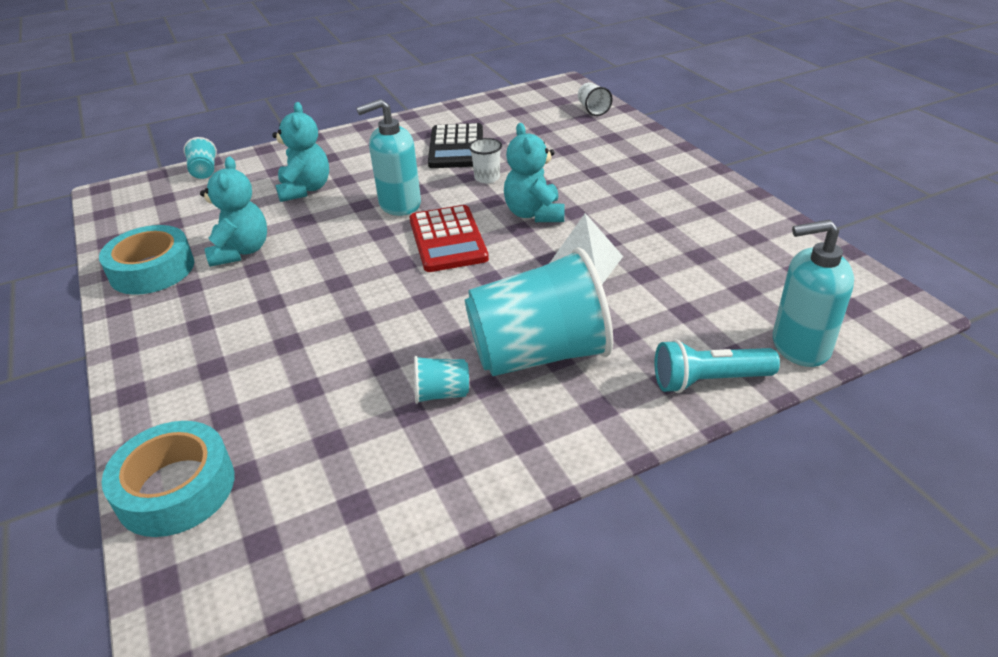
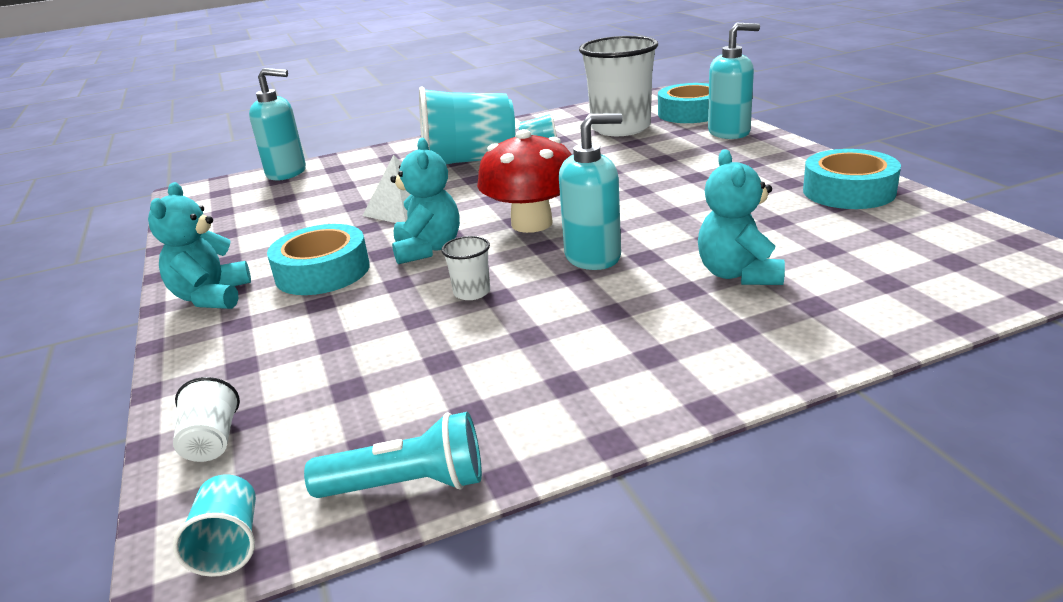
camera: 175 degrees left, 10 degrees down
(167, 404) = (729, 132): none -> turquoise soap dispenser
(204, 171) = (946, 302): turquoise cup -> turquoise cup (229, 544)
(241, 251) = (763, 208): turquoise teddy bear -> turquoise teddy bear (211, 297)
(310, 439) = (621, 128): none -> white cup
(448, 239) = (532, 223): red calculator -> red mushroom
(456, 147) = (511, 346): black calculator -> none
(612, 194) = (322, 272): none -> turquoise tape
(708, 381) = (364, 157): turquoise flashlight -> turquoise flashlight (408, 485)

